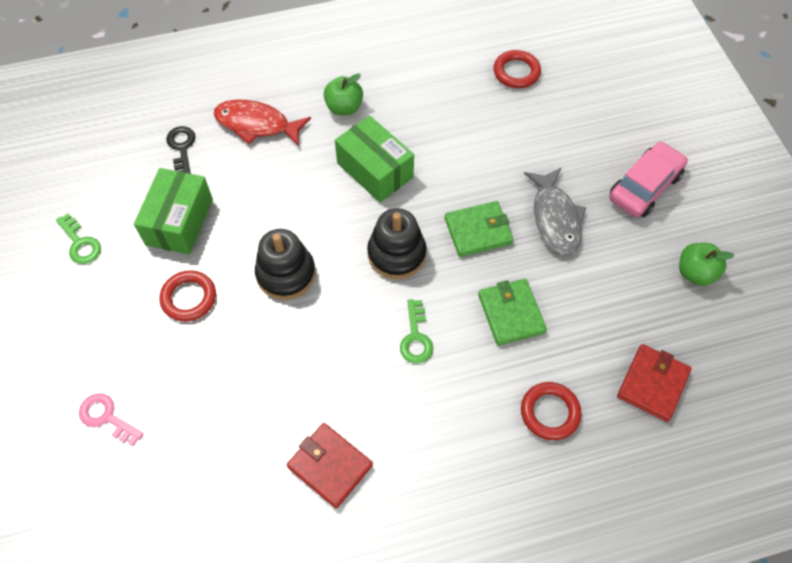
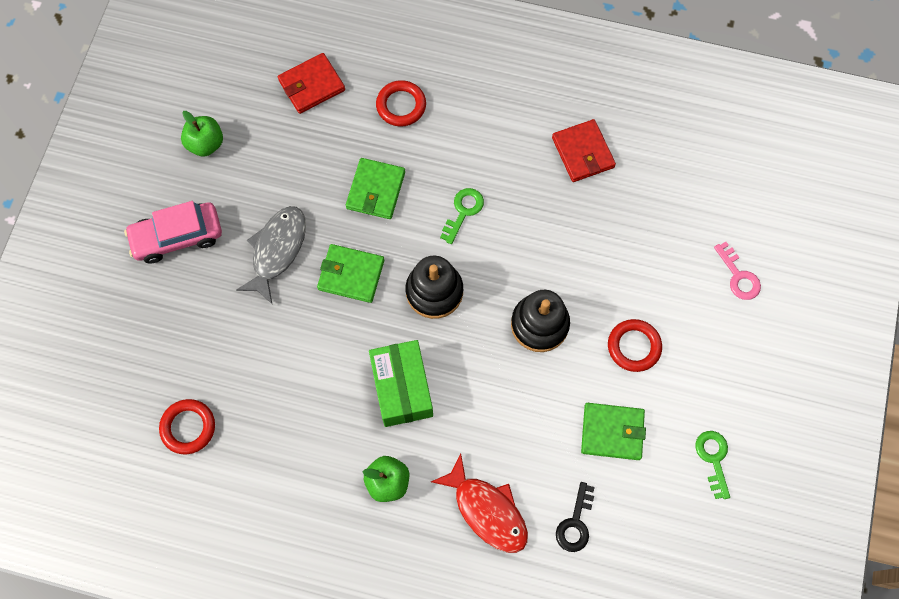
camera: 150 degrees left, 10 degrees up
(179, 222) = (612, 432): green box -> green wallet

